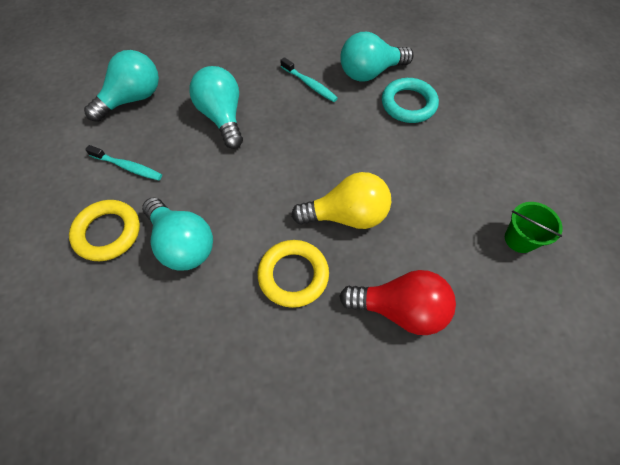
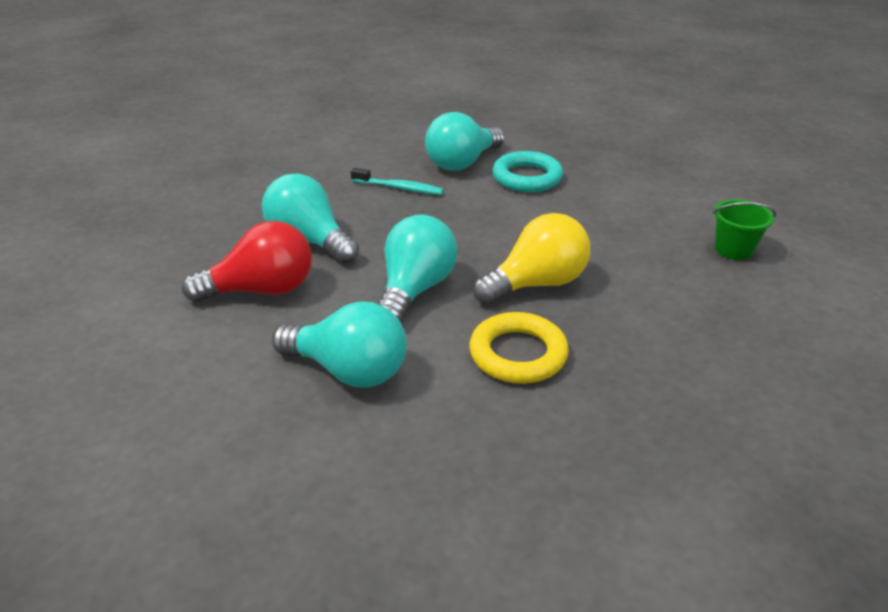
camera: 25 degrees left, 25 degrees down
(108, 232) = (229, 393): yellow ring -> none
(128, 167) = (210, 320): turquoise toothbrush -> none
(132, 99) = (167, 254): turquoise light bulb -> turquoise light bulb (415, 290)
(400, 309) = (665, 343): red light bulb -> red light bulb (262, 290)

